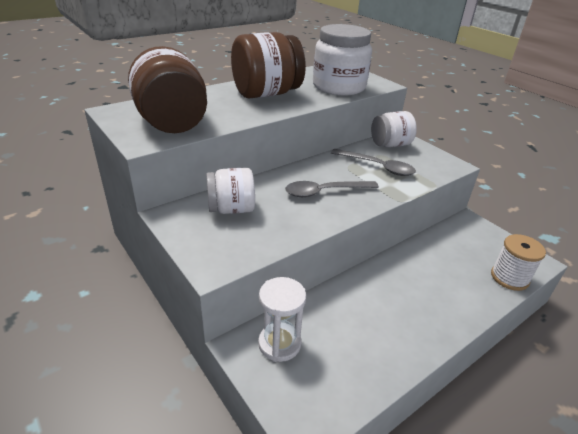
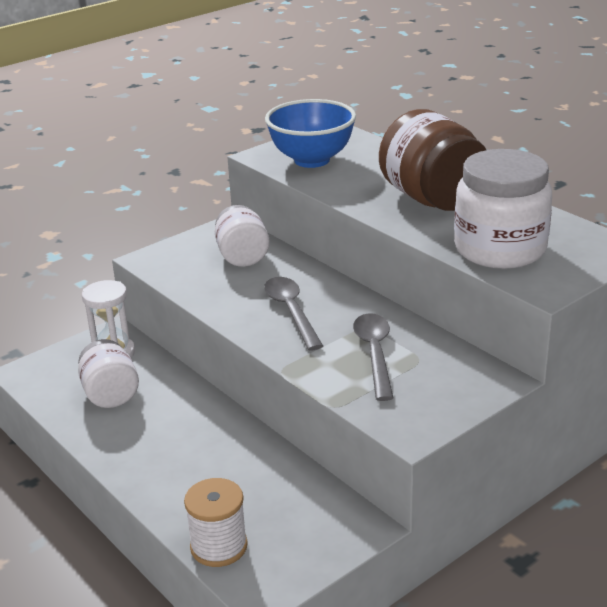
camera: 90 degrees right, 5 degrees down
(172, 123) = (312, 160): brown jar -> blue bowl
(377, 167) = (375, 354): grey spoon -> grey spoon turned 150 degrees clockwise
(390, 144) = (460, 369): white jar -> white jar (110, 394)

